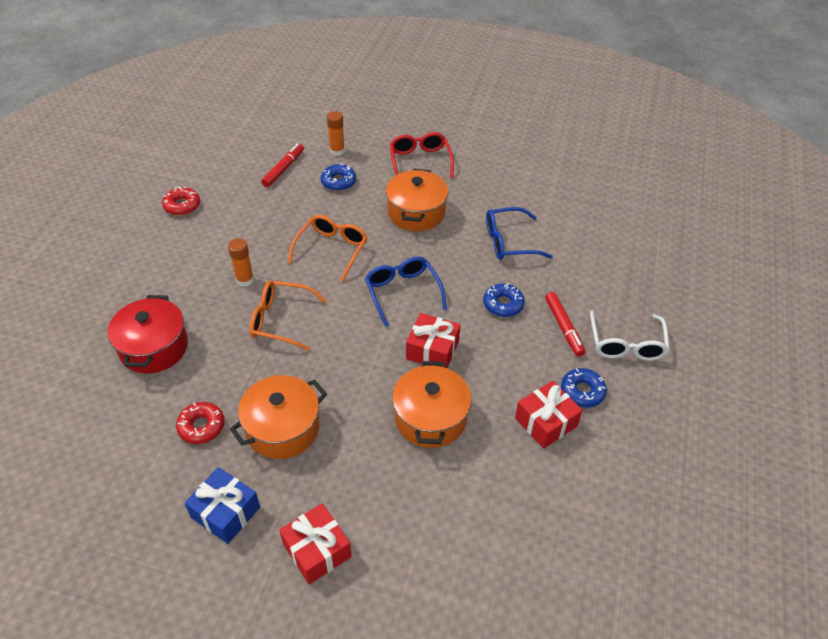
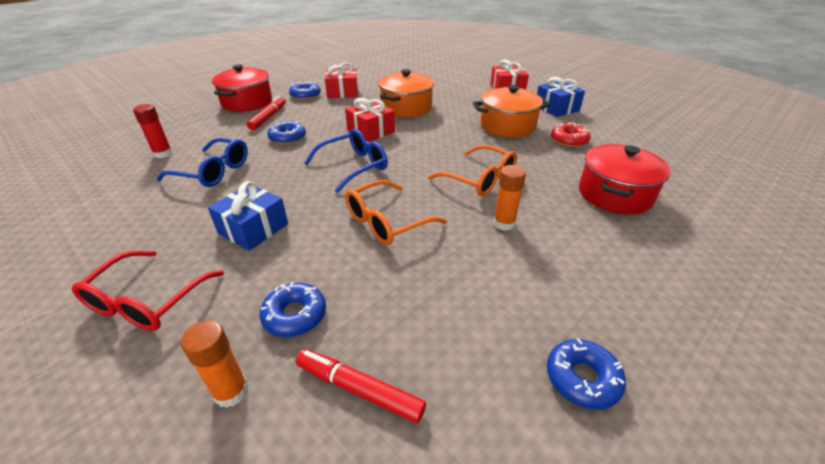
camera: 150 degrees left, 10 degrees down
(182, 205) = (582, 378): red donut -> blue donut
(284, 169) = (359, 389): red marker -> red marker turned 60 degrees clockwise
(402, 292) = (354, 166): blue glasses -> blue glasses turned 135 degrees counterclockwise
(416, 212) = (253, 228): orange pot -> blue gift
(578, 242) = (163, 154): none -> red glue stick
(626, 344) = (247, 102): white glasses -> red pot

